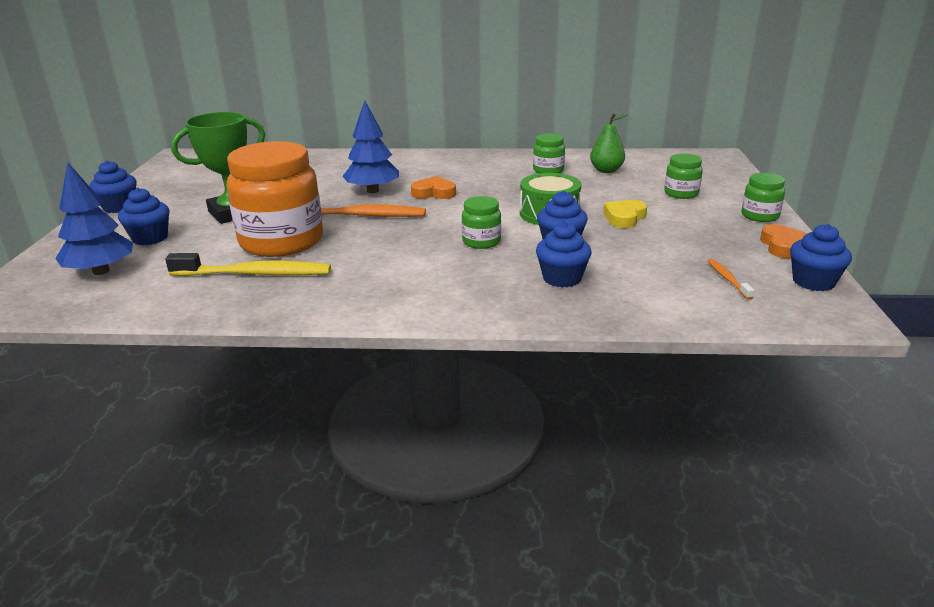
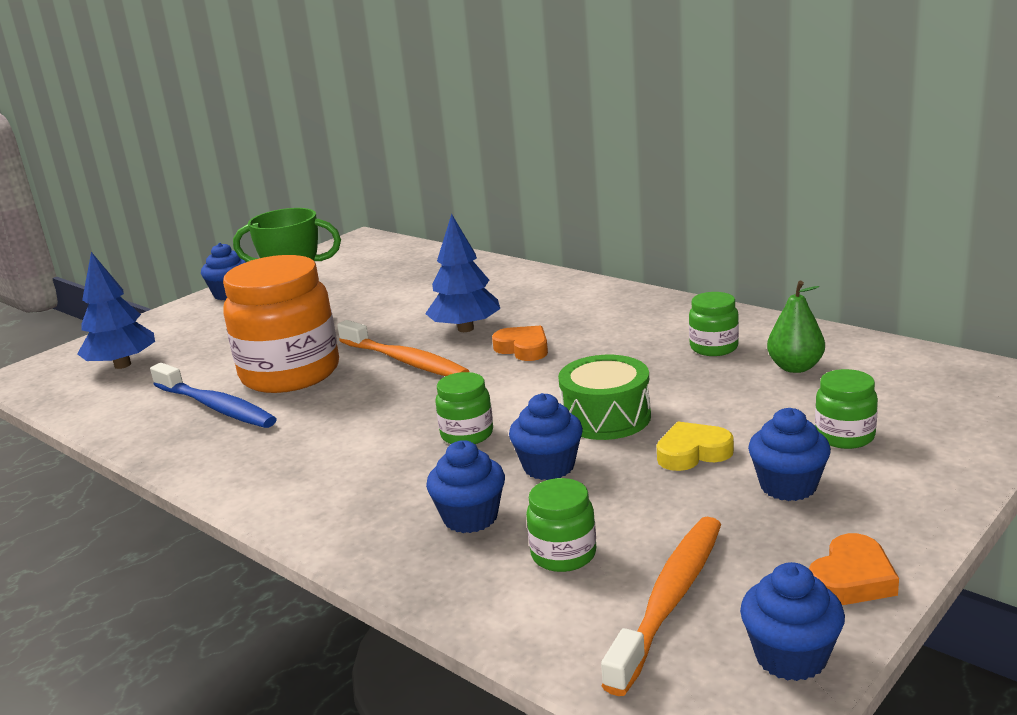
camera: 40 degrees right, 5 degrees down
(150, 238) = (202, 338): blue cupcake -> blue cupcake (788, 486)
(254, 274) = (215, 406): yellow toothbrush -> blue toothbrush
(728, 279) = (669, 600): orange toothbrush -> orange toothbrush, size x2.07
(759, 216) = (907, 513): green jar -> green jar (563, 554)

